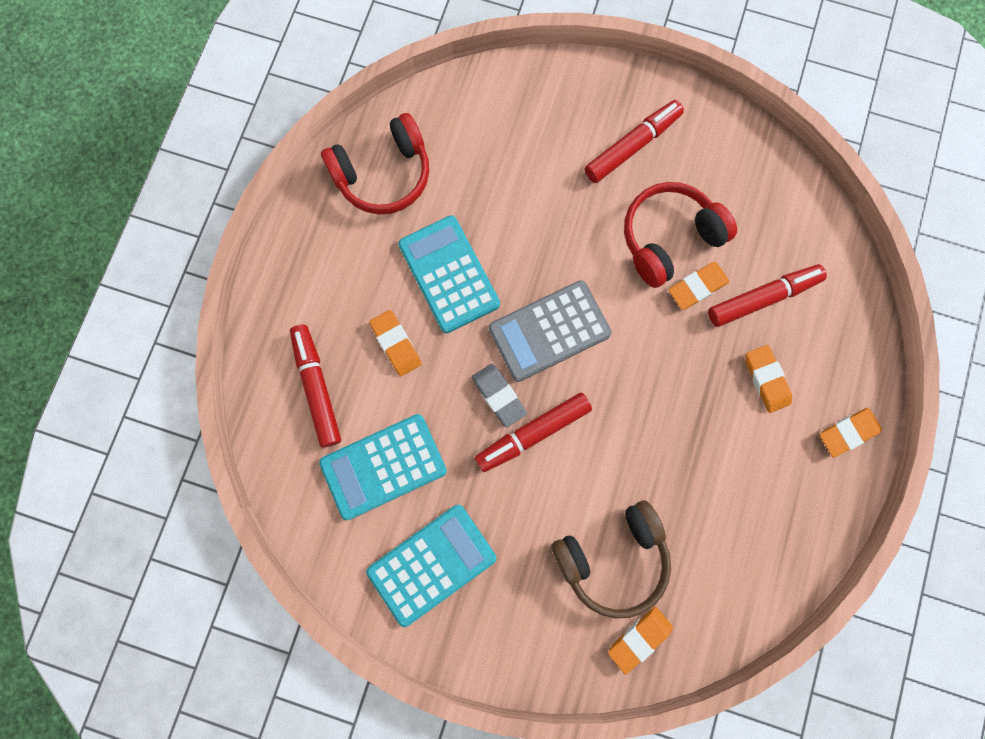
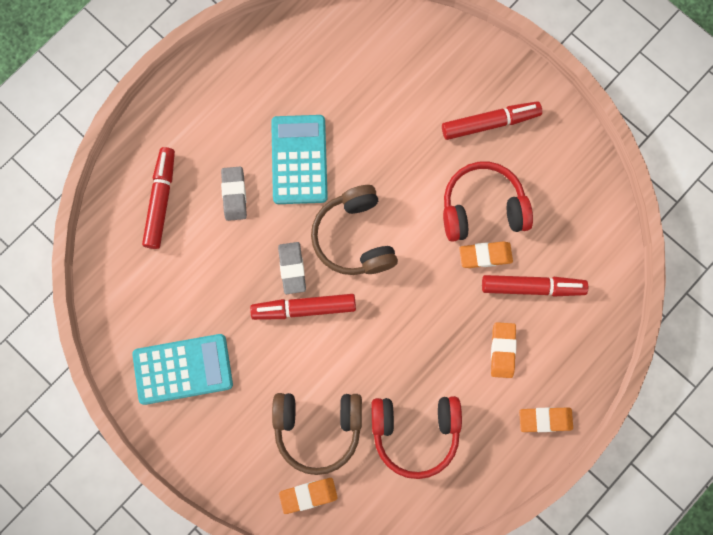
camera: 25 degrees right, 0 degrees up
(383, 175) = (286, 61): red headphones -> red headphones (415, 432)
(383, 466) = (182, 281): turquoise calculator -> none
(396, 344) = (234, 194): orange eraser -> grey eraser
(549, 331) = (354, 237): grey calculator -> brown headphones

